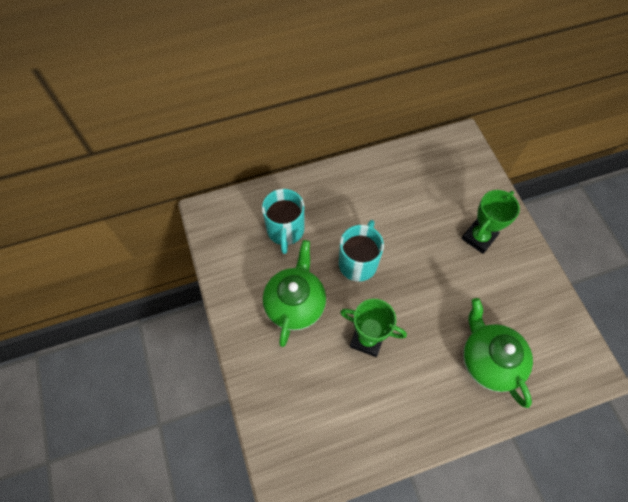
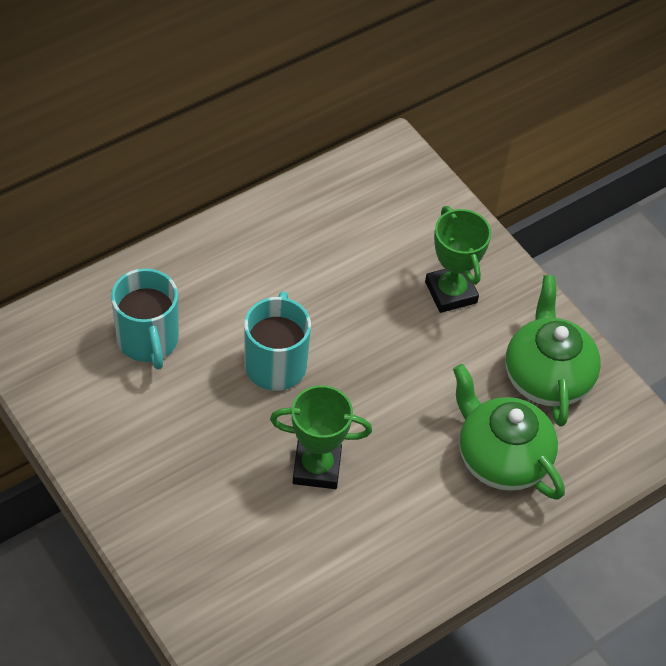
camera: 20 degrees left, 10 degrees down
(295, 303) = (193, 442): green teapot -> green teapot (546, 377)
(479, 237) = (451, 292): green trophy -> green trophy turned 45 degrees counterclockwise

